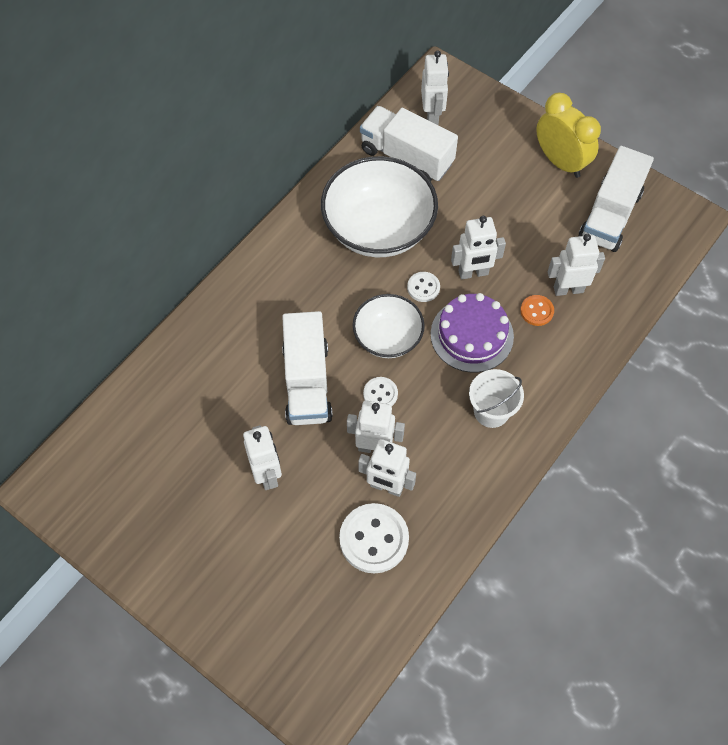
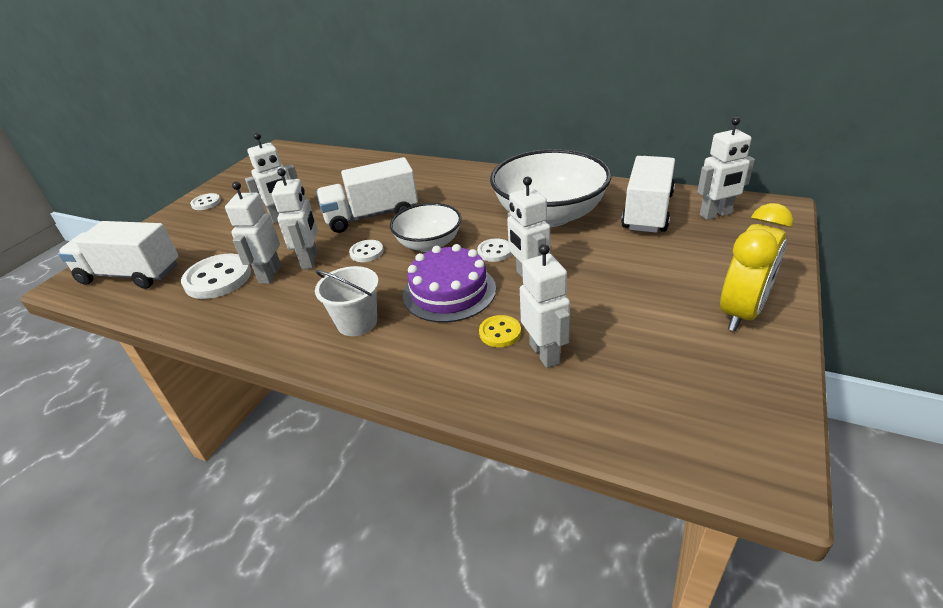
camera: 80 degrees right, 25 degrees down
(177, 574) = (206, 203): none -> white button
(536, 311) = (500, 332): orange button -> yellow button
(610, 215) = (692, 374): white truck -> white truck (130, 275)

